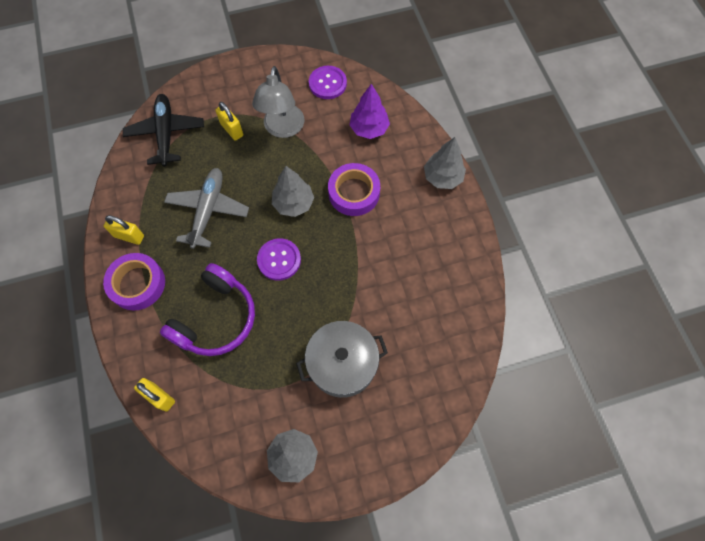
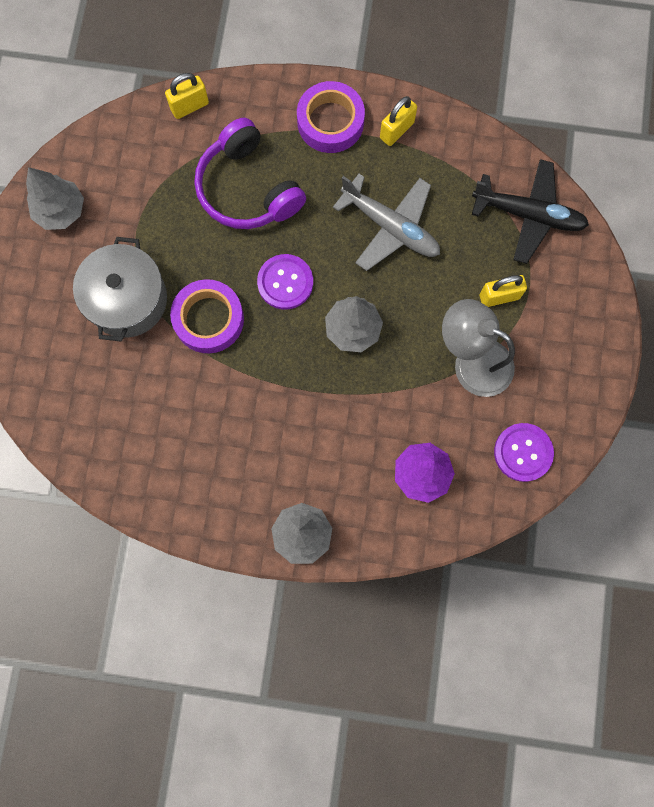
camera: 115 degrees right, 10 degrees up
(354, 193) = (333, 409): purple tape -> purple tape (209, 319)

